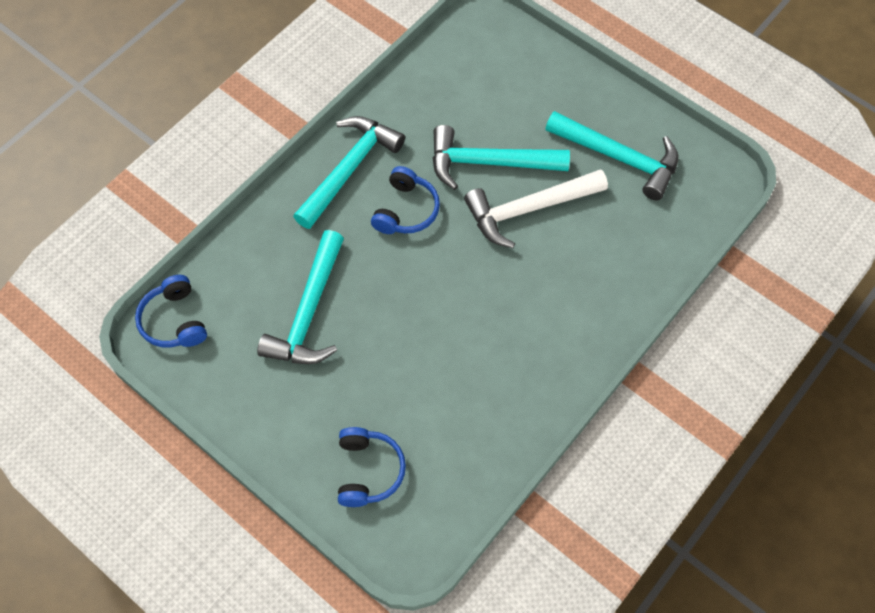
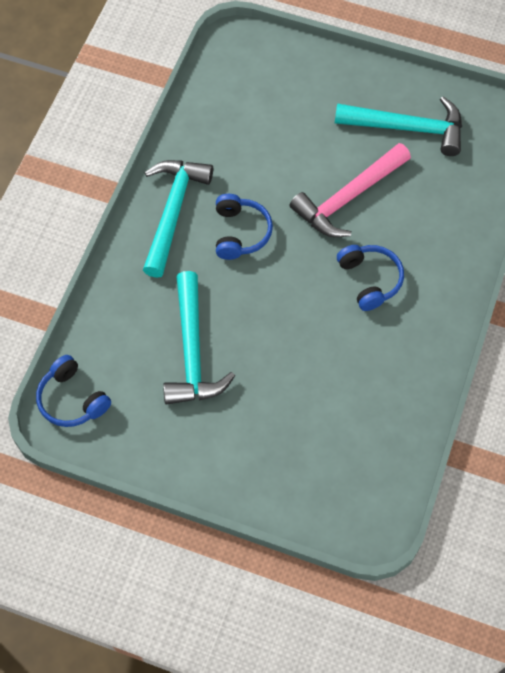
camera: 20 degrees left, 0 degrees up
(368, 471) = (306, 471): blue headphones -> blue headphones (370, 280)
(489, 163) = (296, 167): turquoise hammer -> none
(529, 209) = (348, 198): white hammer -> pink hammer

